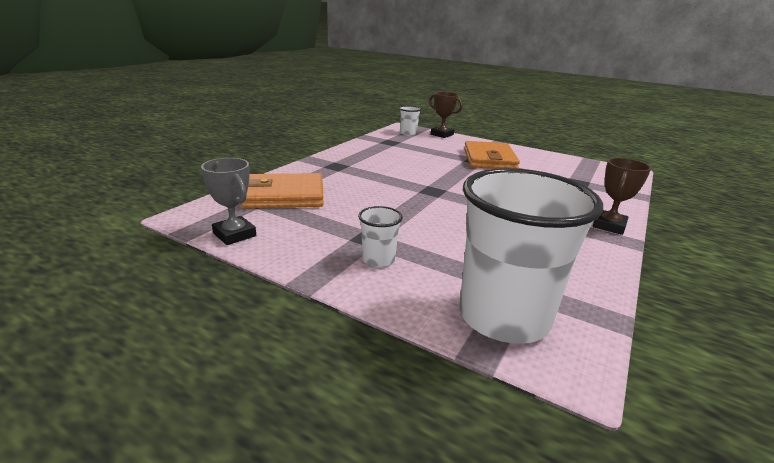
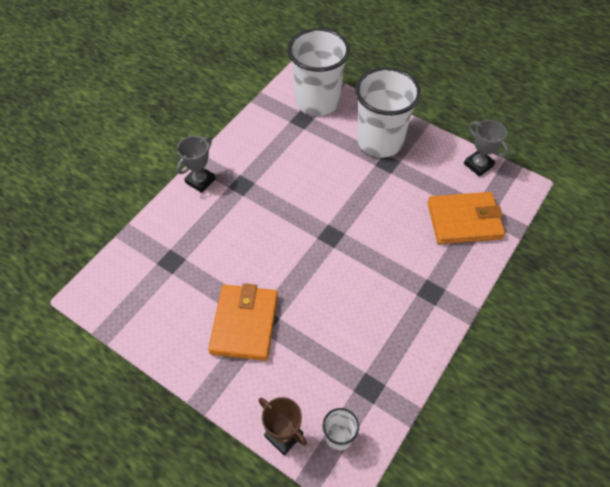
camera: 175 degrees left, 30 degrees up
(378, 259) = (380, 141): white cup -> white cup, size x2.29
(609, 226) = (200, 181): brown trophy -> grey trophy

